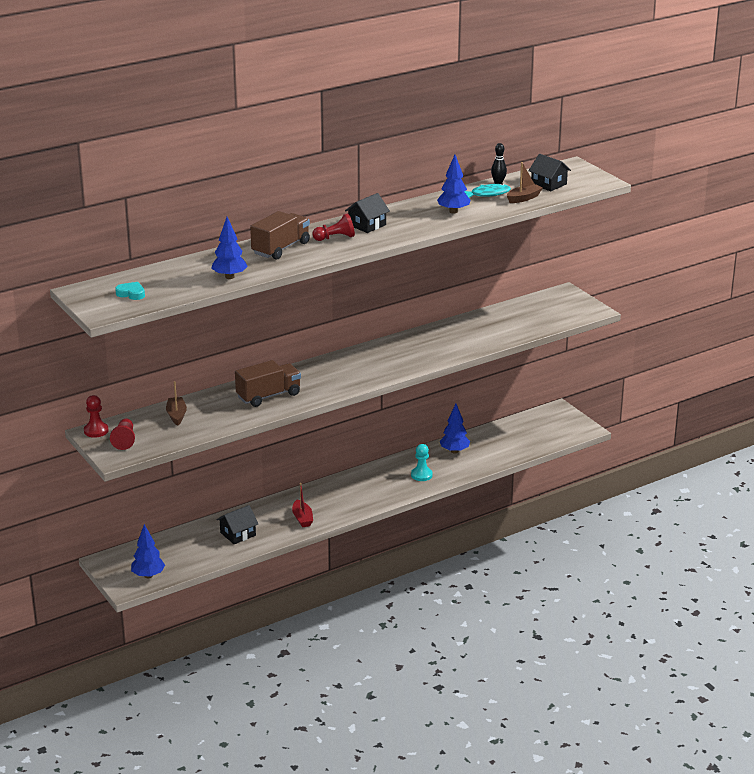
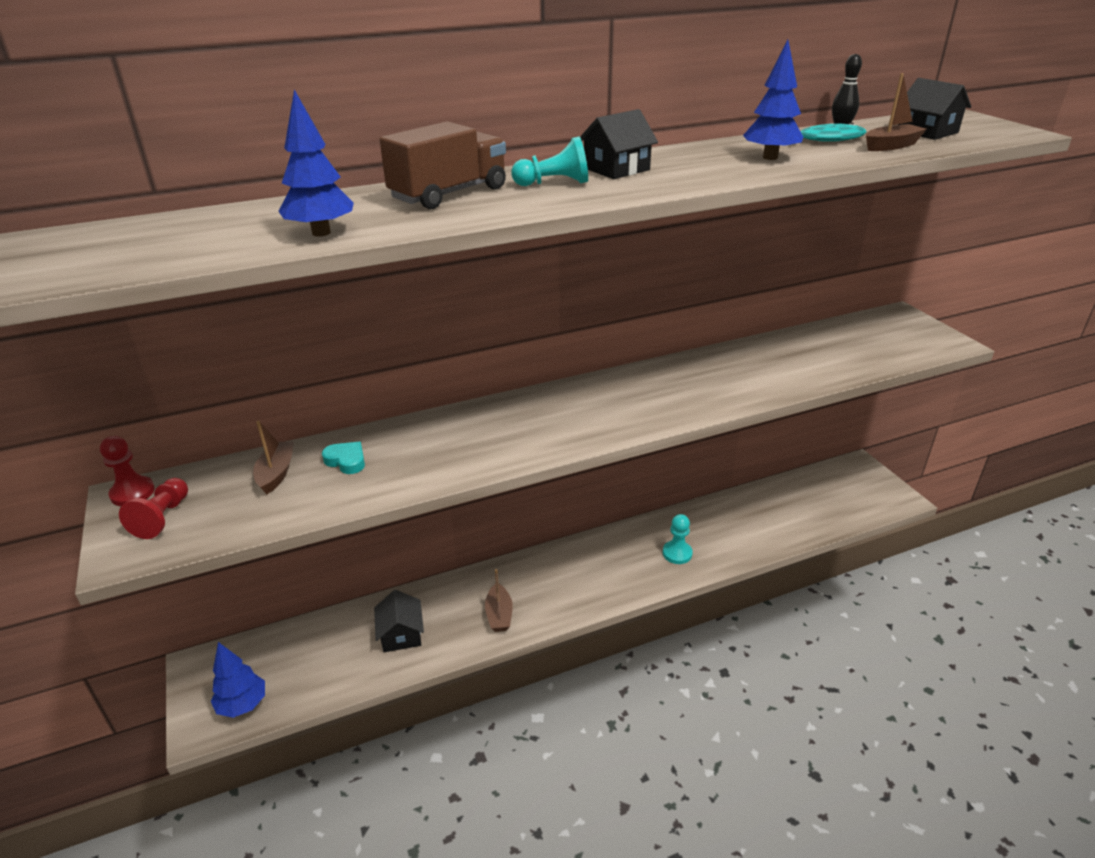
camera: 10 degrees right, 5 degrees up
(131, 294) = (106, 252): turquoise heart -> turquoise heart (346, 461)
(238, 534) = (401, 634): black house -> black house turned 75 degrees counterclockwise
(268, 396) = (437, 449): brown truck -> none
(302, 518) = (499, 615): red boat -> brown boat
(335, 238) = (554, 183): red pawn -> turquoise pawn
(454, 451) = (724, 517): blue tree -> none

